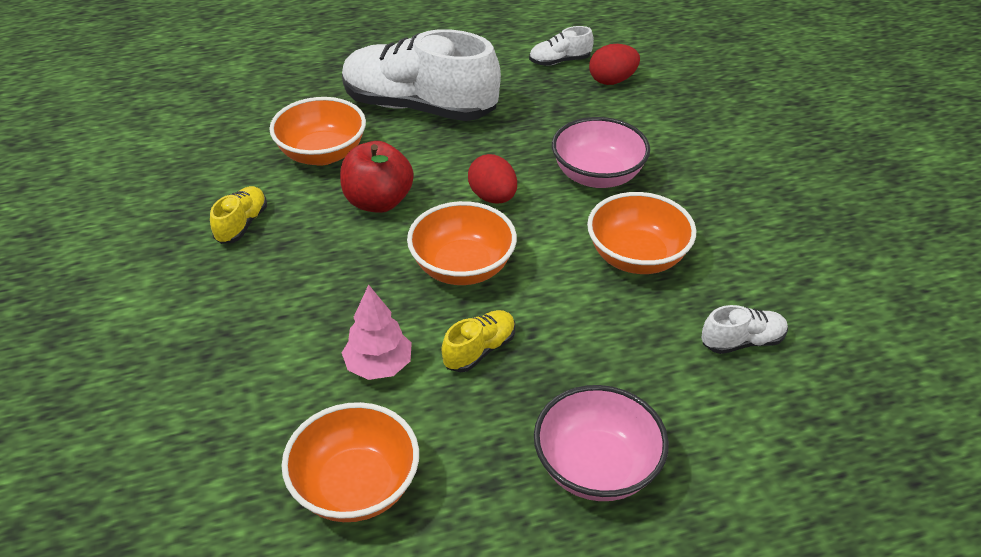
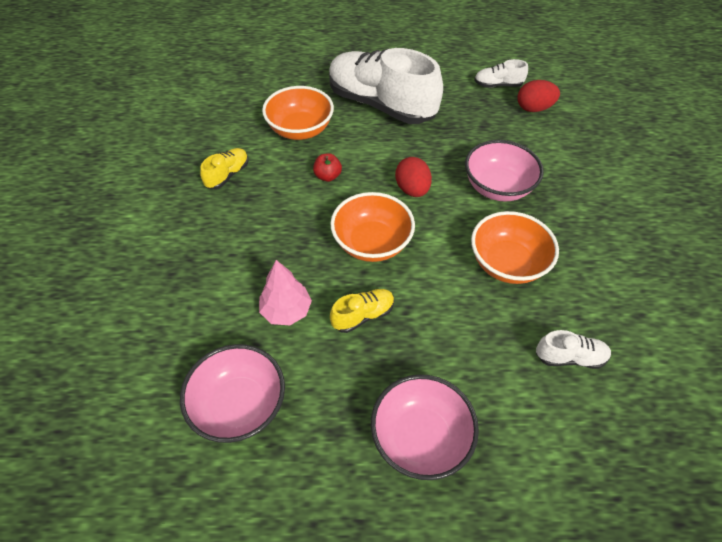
camera: 15 degrees right, 10 degrees up
(356, 486) = (239, 405): orange bowl -> pink bowl
(378, 201) = (327, 176): red apple -> red apple, size x0.53

